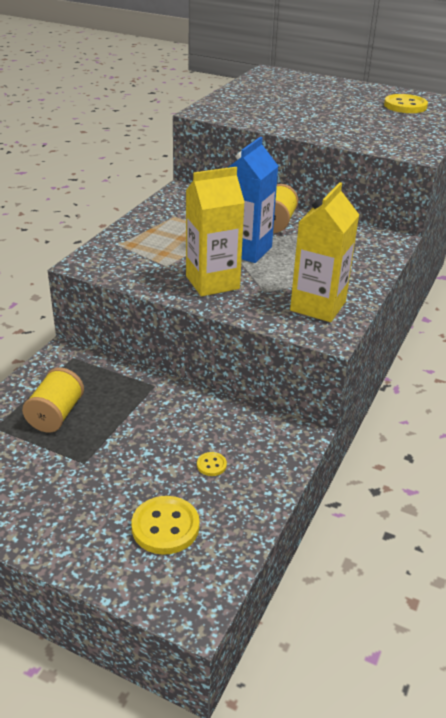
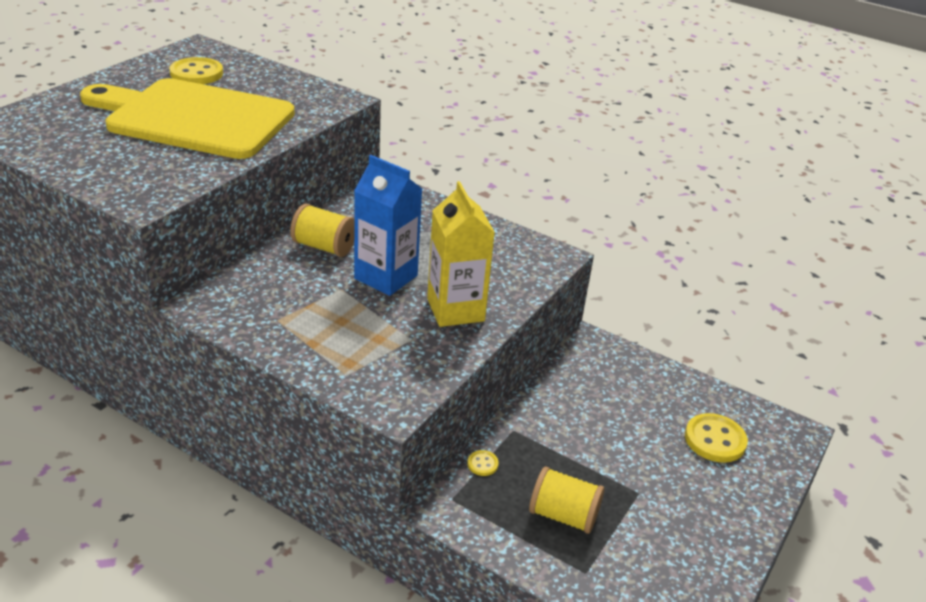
camera: 85 degrees left, 0 degrees up
(211, 465) = (635, 402): yellow button -> yellow button (482, 464)
(318, 306) = (508, 252): yellow carton -> none
(330, 112) = (193, 118): none -> yellow cutting board

